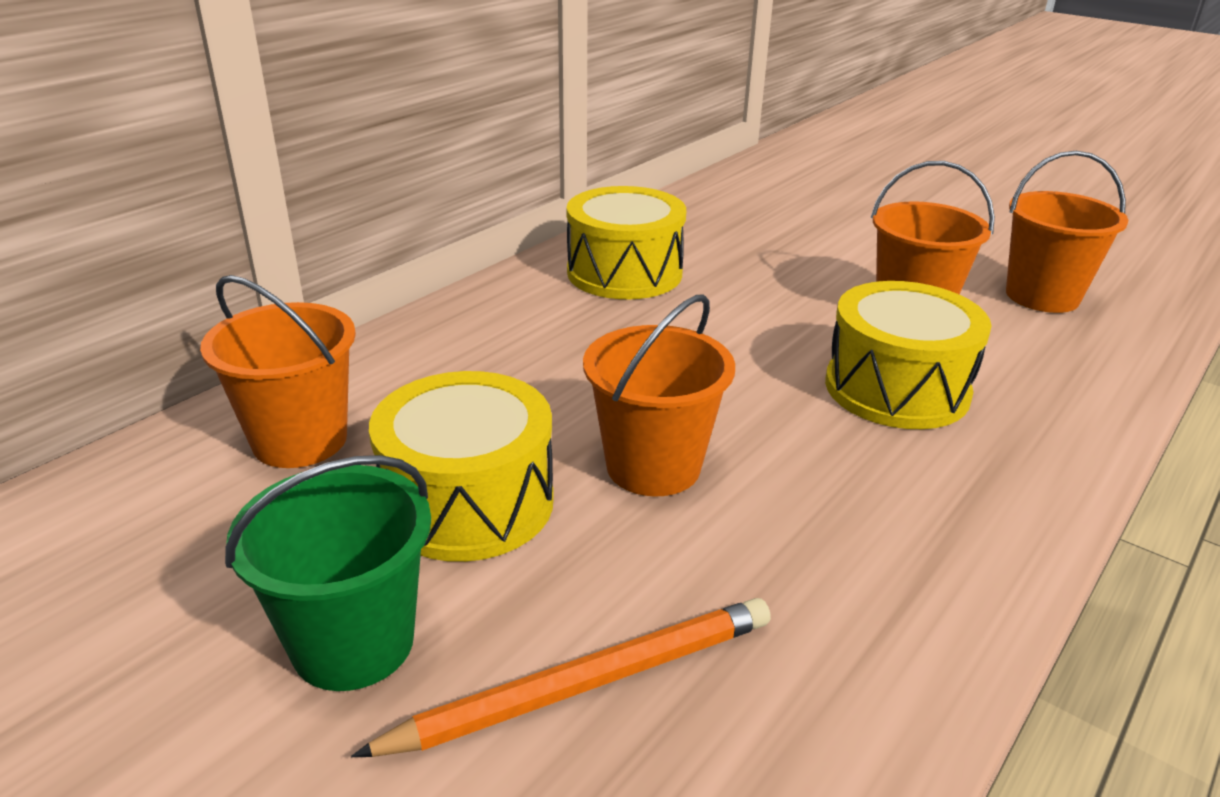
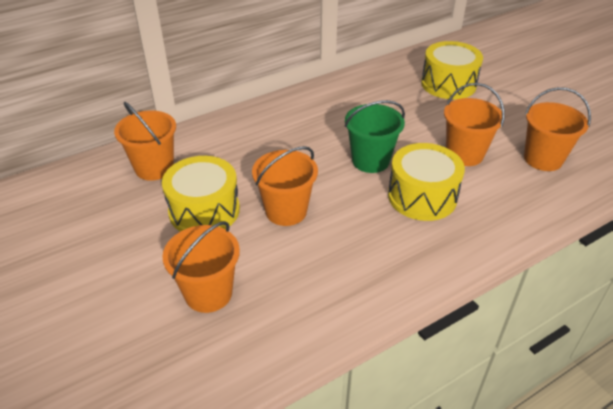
camera: 20 degrees right, 10 degrees up
(353, 643) = (138, 257): green bucket -> green bucket (370, 160)
(585, 684) = (208, 293): orange pencil -> orange bucket
(624, 273) = (334, 106): yellow drum -> yellow drum (448, 84)

